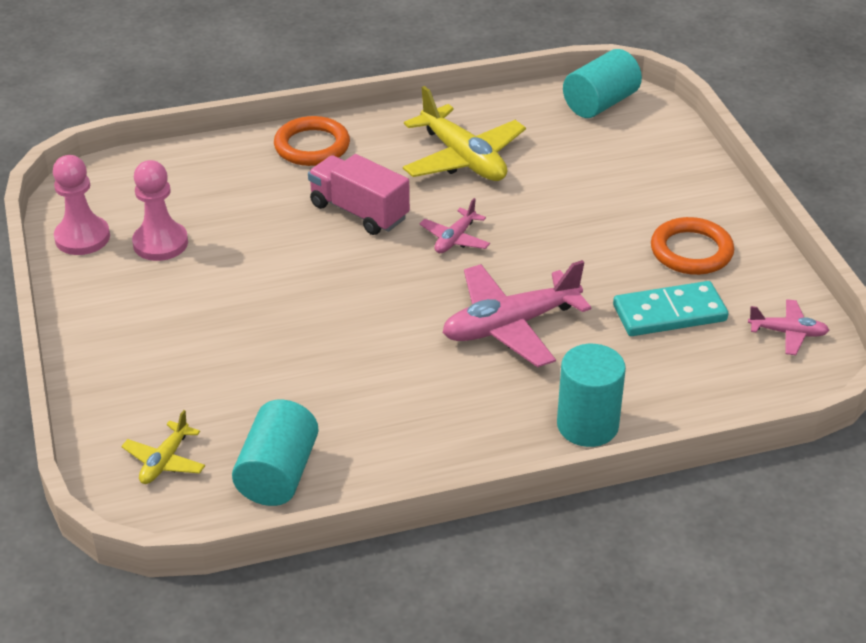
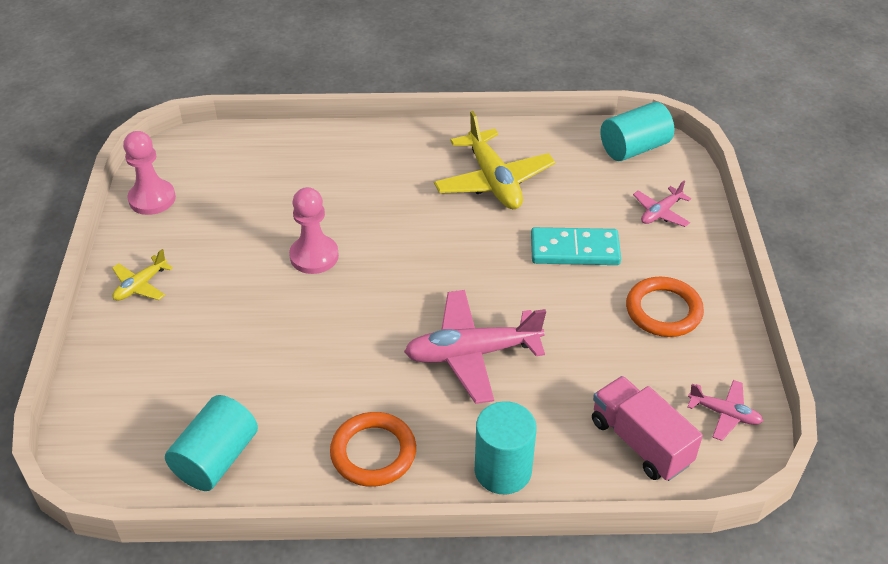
camera: 15 degrees right, 5 degrees up
(160, 243) = (211, 216): pink pawn -> pink pawn (314, 256)
(165, 461) = (130, 424): yellow plane -> yellow plane (141, 285)
(312, 146) = (370, 147): orange ring -> orange ring (373, 452)
(359, 212) = (385, 216): pink truck -> pink truck (640, 442)
(455, 239) = (456, 258): pink plane -> pink plane (660, 212)
(669, 313) = (620, 370): turquoise domino -> turquoise domino (574, 250)

